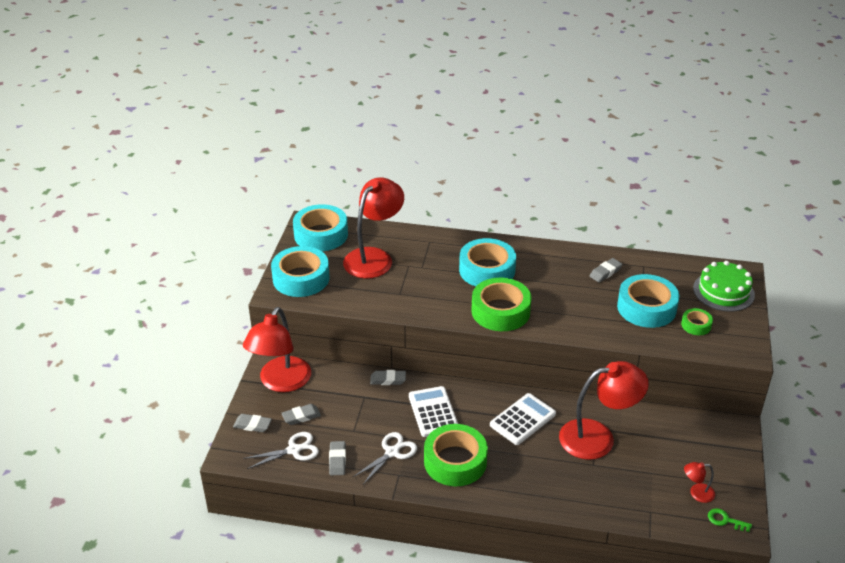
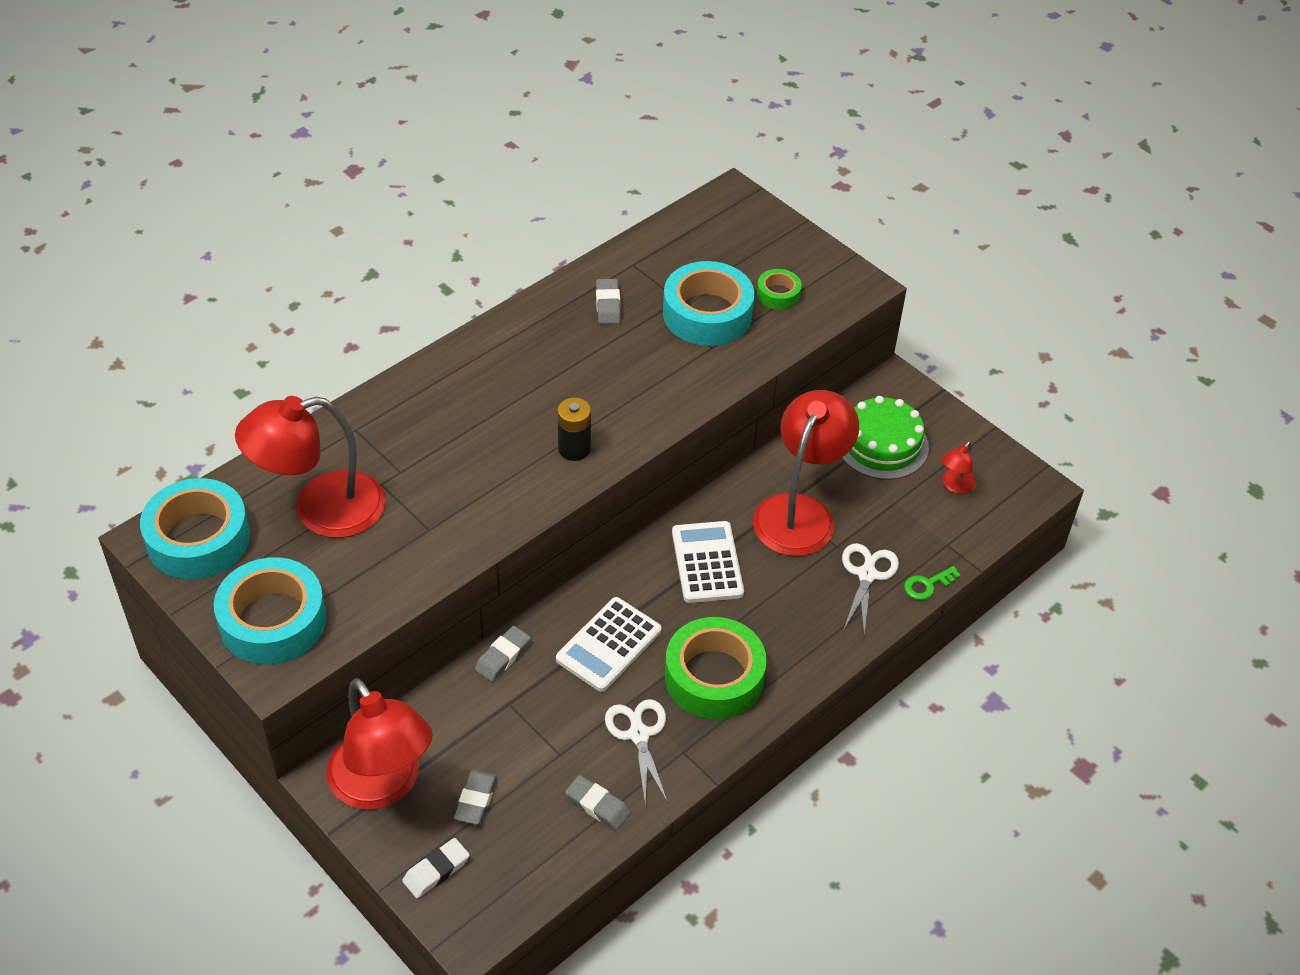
camera: 55 degrees left, 10 degrees up
(252, 425) = (436, 871): grey eraser -> white eraser
(293, 450) = (532, 847): white scissors -> white scissors (867, 575)
(374, 257) = (321, 509): red lamp -> red lamp turned 90 degrees counterclockwise
(433, 412) = (609, 645): white calculator -> white calculator turned 75 degrees counterclockwise
(487, 270) = (481, 410): turquoise tape -> none
(500, 311) = (574, 449): green tape -> black battery
(723, 291) = (747, 232): green cake -> green cake (882, 444)
(725, 520) = (1010, 490): green key -> green key (927, 585)

